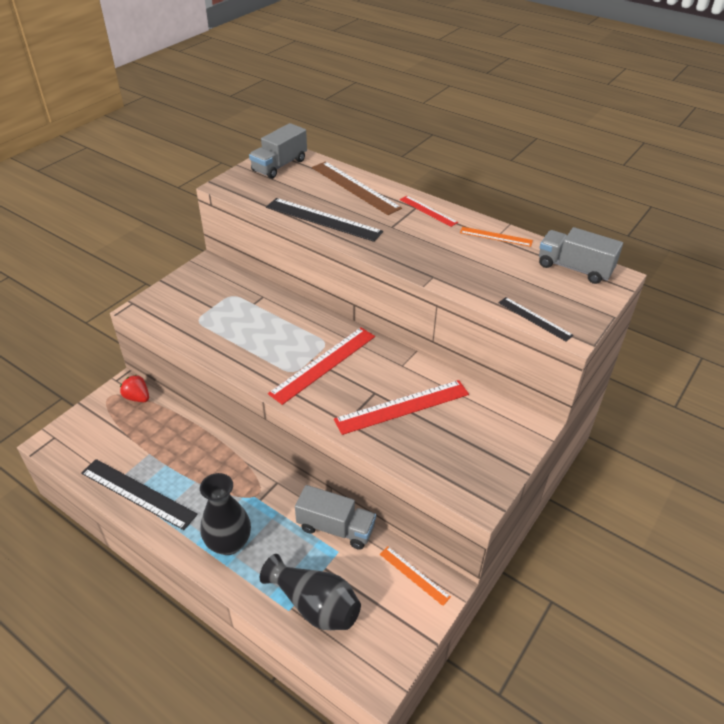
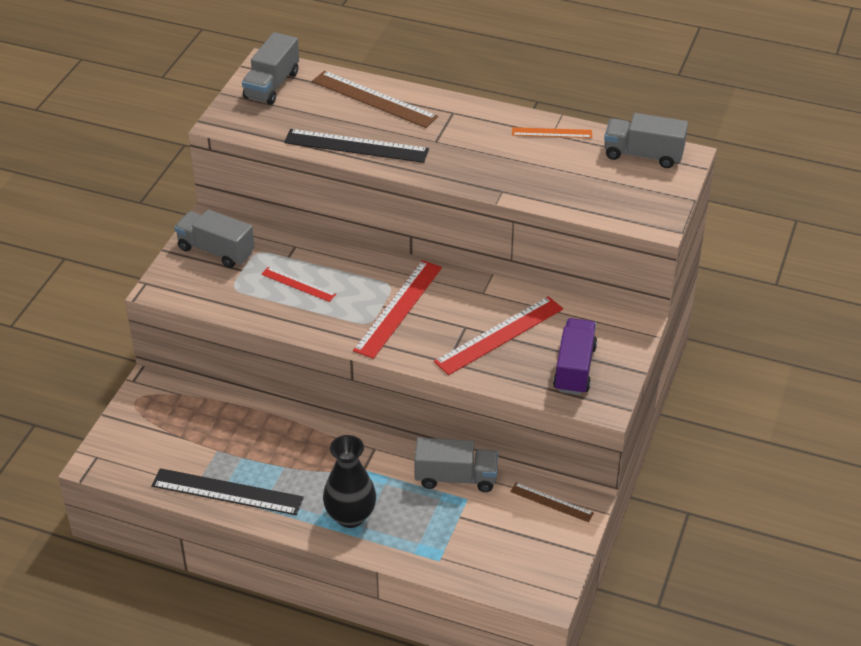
camera: 15 degrees left, 0 degrees up
(137, 397) = (170, 394): red strawberry -> none
(200, 288) = (216, 251): none -> grey truck
(314, 605) = (463, 550): black vase -> none
(414, 575) = (551, 502): orange ruler -> brown ruler
(428, 211) = (468, 114): red ruler -> red ruler (298, 284)
(461, 454) = (574, 368): none -> purple truck
(534, 319) = (618, 217): black ruler -> none

